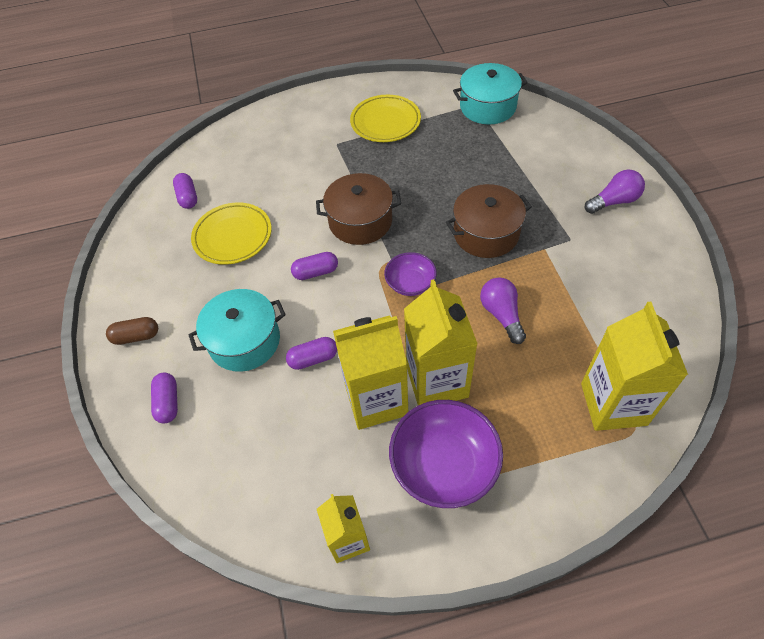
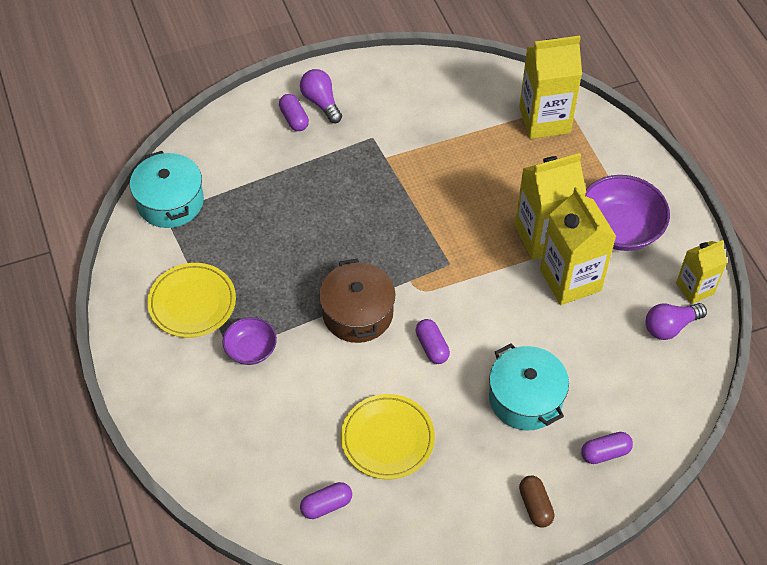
camera: 100 degrees left, 0 degrees up
(313, 358) = (536, 335): purple capsule -> purple capsule (294, 119)
(410, 283) = (438, 262): purple bowl -> purple bowl (251, 349)
(486, 233) = (369, 202): brown pot -> none
(501, 315) = (467, 190): purple light bulb -> purple light bulb (670, 326)

